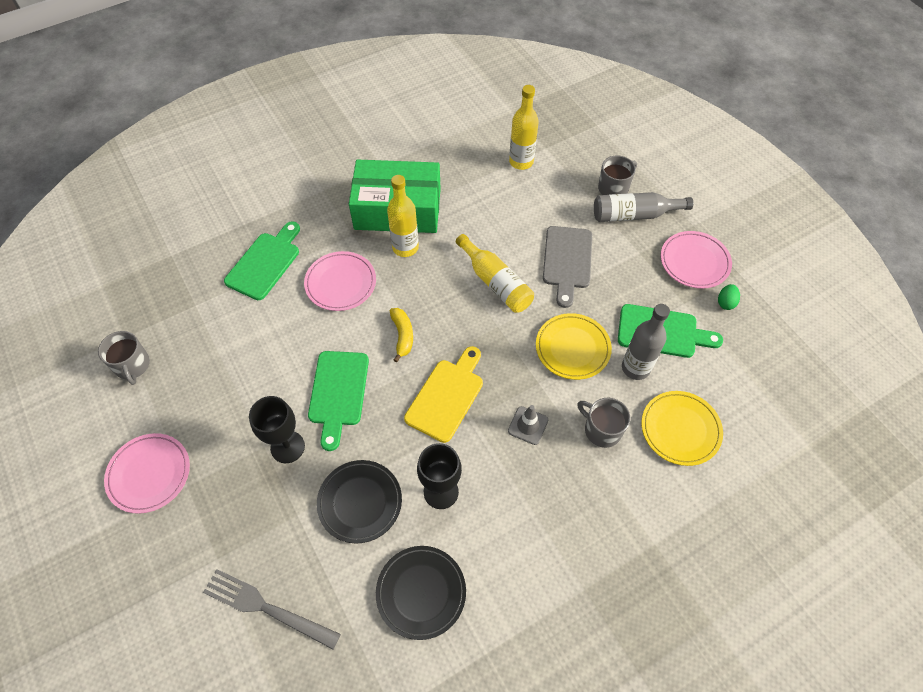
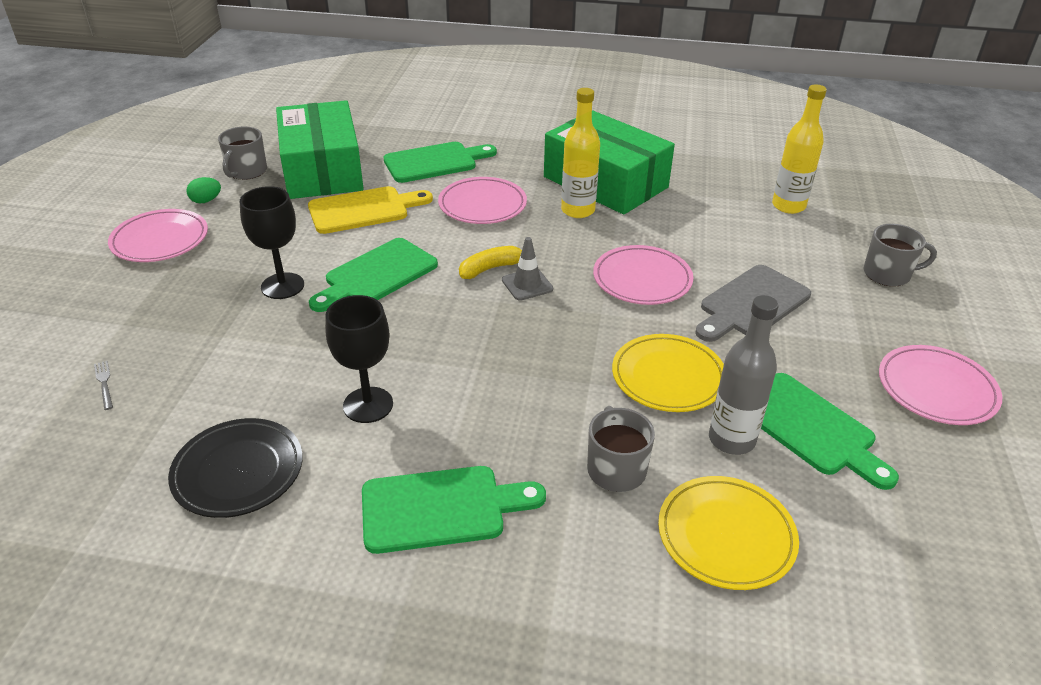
camera: 40 degrees right, 20 degrees down
(190, 324) = (322, 169): none -> green box
(265, 607) = (104, 383): grey fork -> grey fork, size x0.40
(360, 502) = (285, 363): black plate -> none
(402, 336) = (491, 268): yellow banana -> yellow banana turned 150 degrees counterclockwise
(446, 396) = (474, 335): yellow cutting board -> yellow cutting board (364, 210)
(495, 282) = (642, 279): yellow bottle -> pink plate
(528, 425) = (531, 410): grey traffic cone -> grey traffic cone (527, 284)
(546, 523) = (441, 508): none -> green cutting board
(634, 215) = (891, 308): grey bottle -> none
(725, 302) = (945, 451): green egg -> green egg (206, 201)

